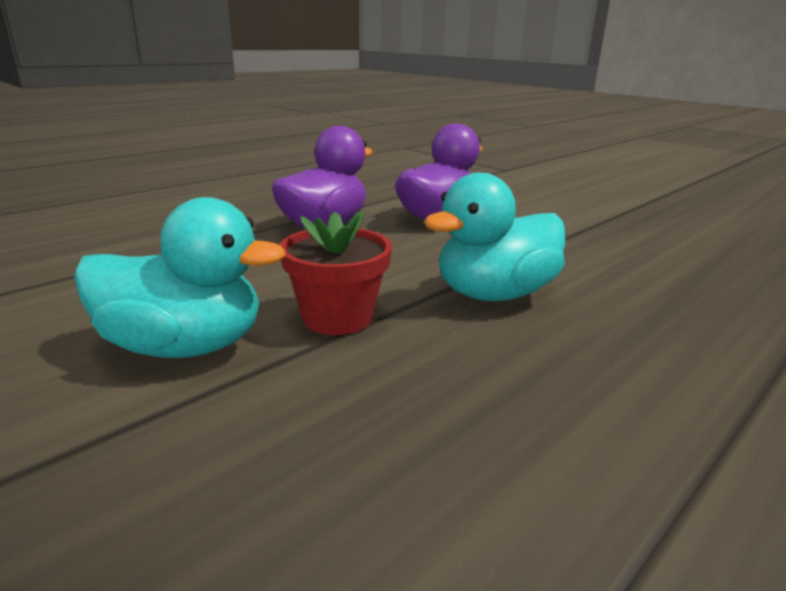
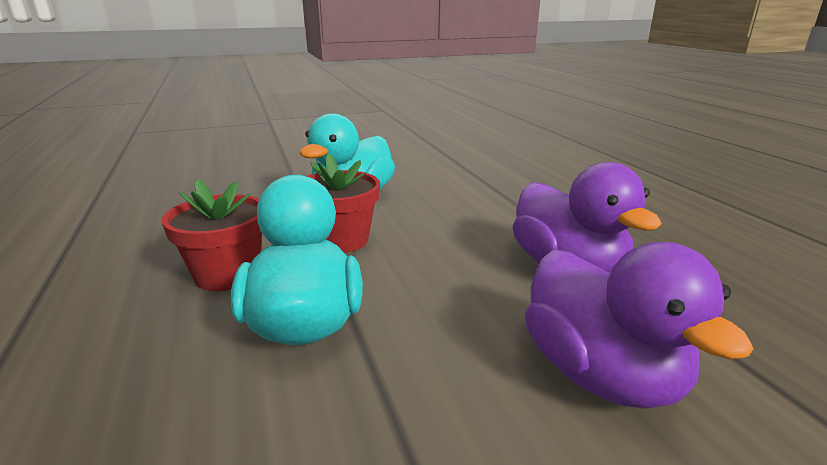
camera: 115 degrees right, 0 degrees up
(474, 360) = (227, 274): none -> red flower pot

